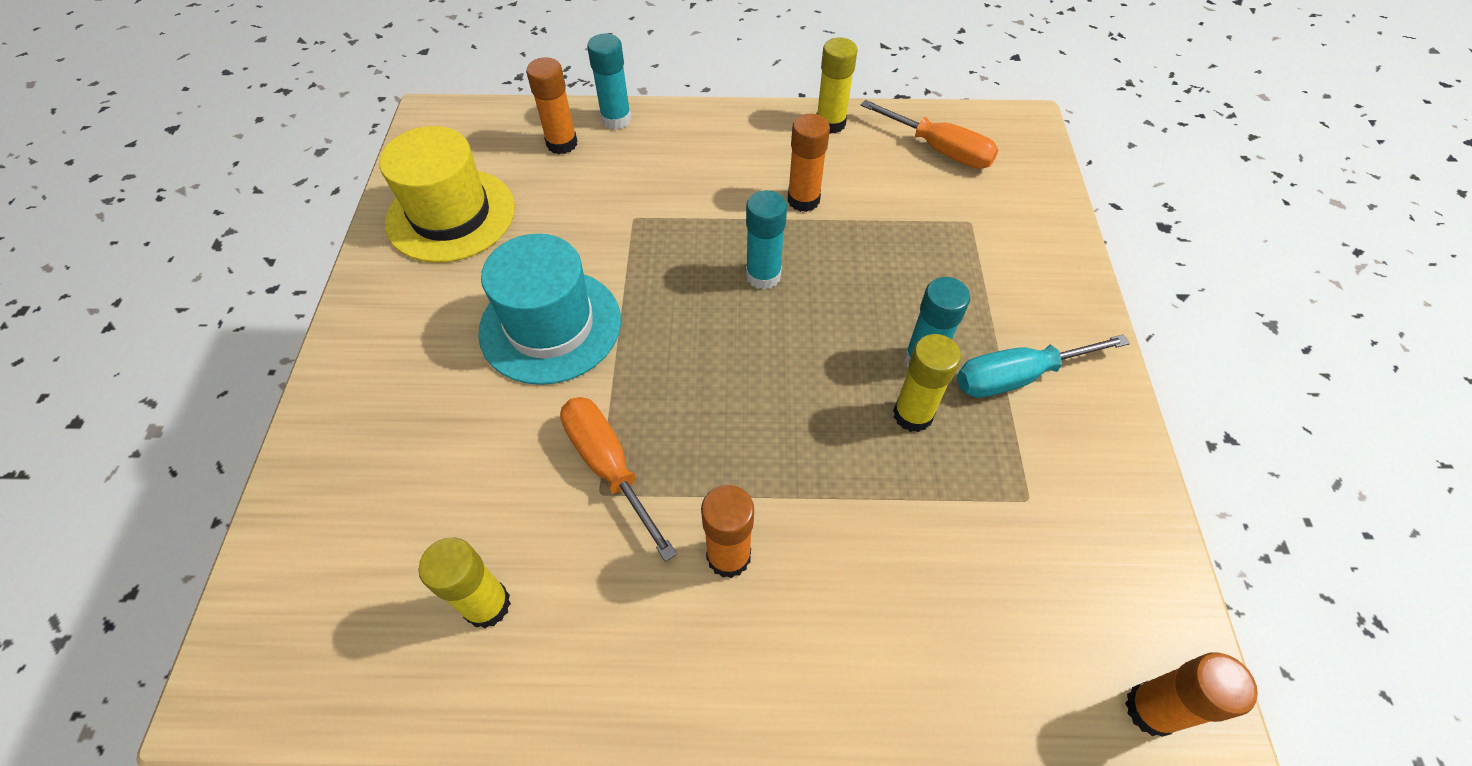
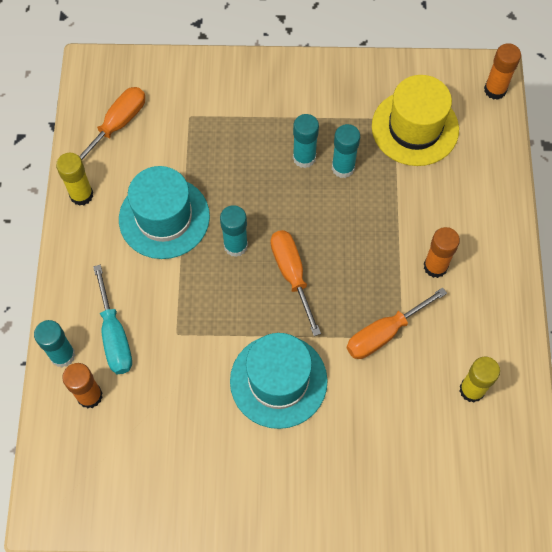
camera: 90 degrees left, 10 degrees up
(451, 215) = (169, 471): yellow hat -> yellow hat (415, 128)
(716, 342) = (292, 275): none -> orange screwdriver
(803, 200) = (164, 217): orange glue stick -> turquoise hat
(912, 414) = (343, 168): yellow glue stick -> turquoise glue stick
(1017, 377) = (315, 110): turquoise screwdriver -> turquoise screwdriver (114, 335)

